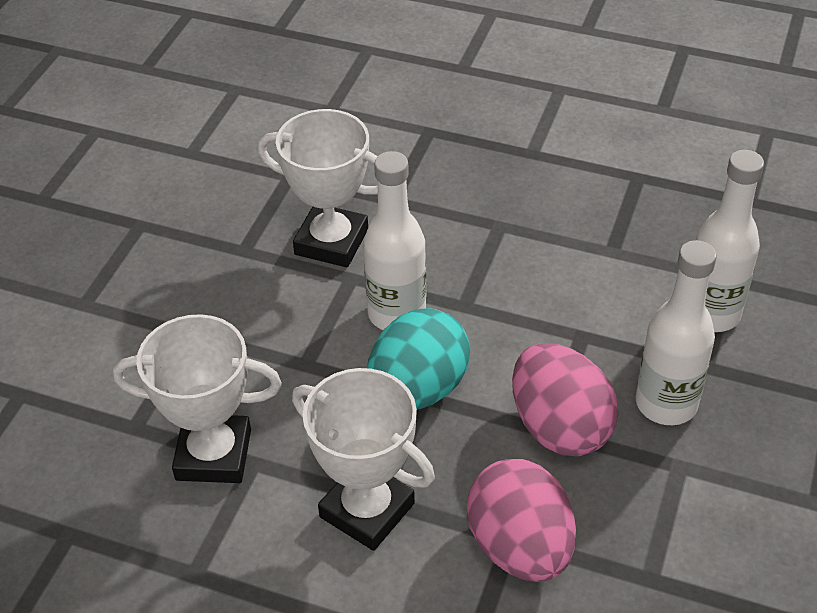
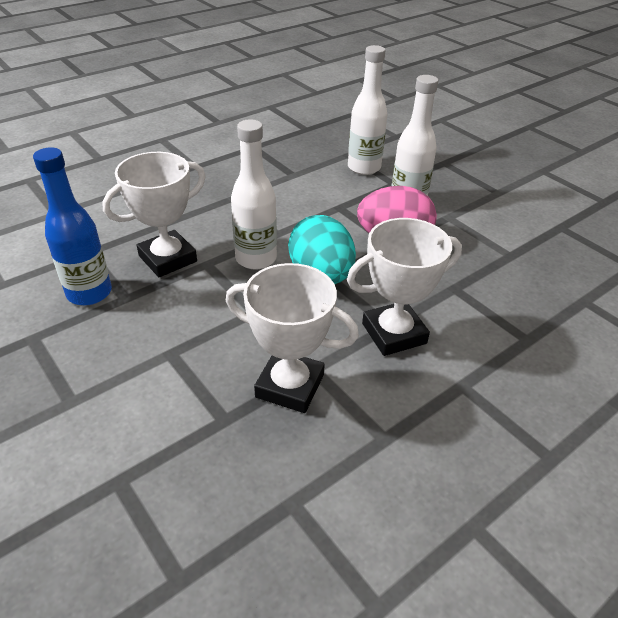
camera: 60 degrees left, 5 degrees down
(213, 455) = (290, 386): white trophy -> white trophy turned 75 degrees clockwise
(228, 220) = (89, 293): none -> blue bottle
(520, 547) = (463, 287): pink egg -> none

